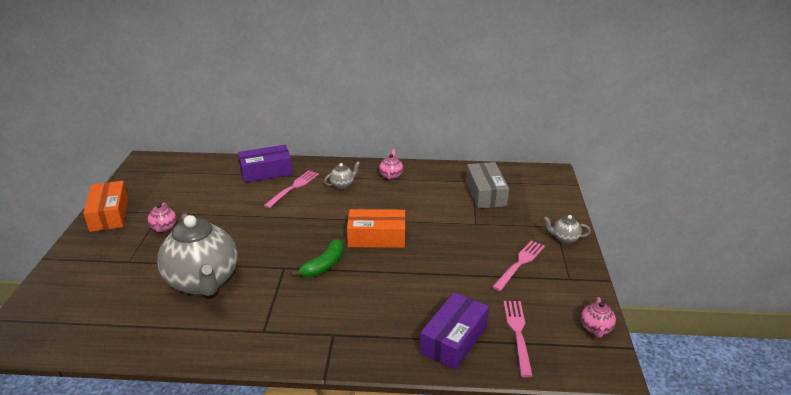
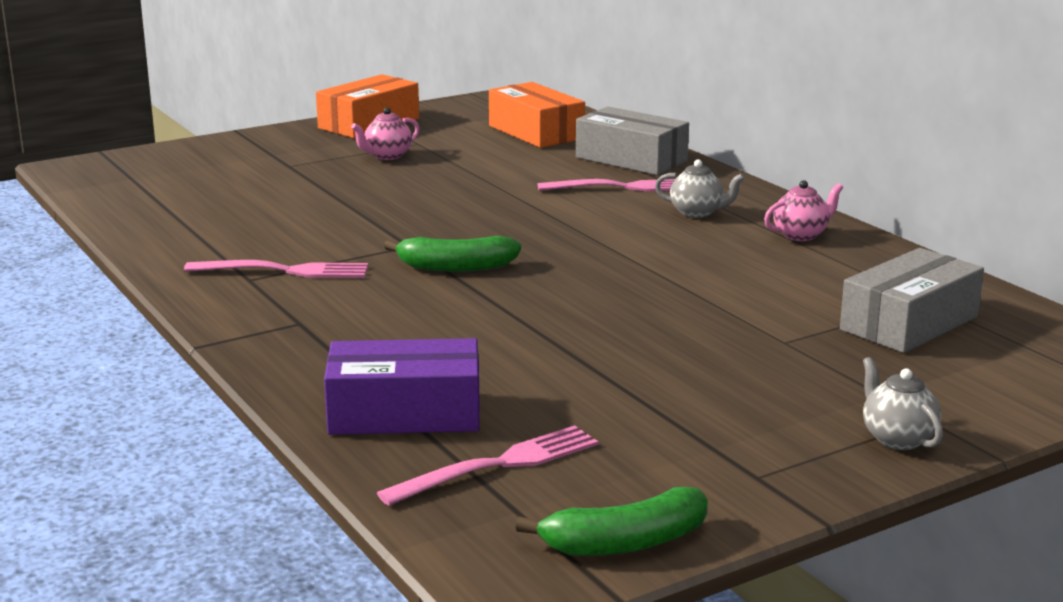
camera: 55 degrees right, 10 degrees down
(203, 282) = (305, 213): grey teapot -> none
(266, 172) = (631, 159): purple box -> grey box
(376, 237) = (592, 279): orange box -> orange box (536, 132)
(520, 263) = (723, 414): pink fork -> pink fork (285, 271)
(596, 329) = (625, 543): pink teapot -> green banana

